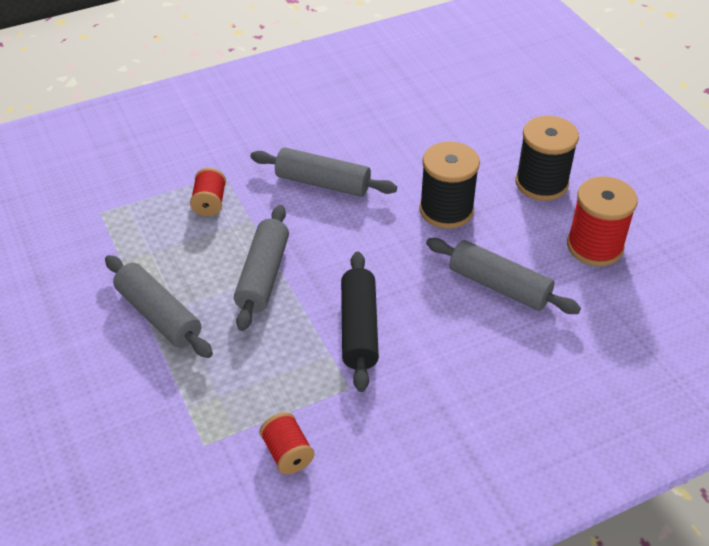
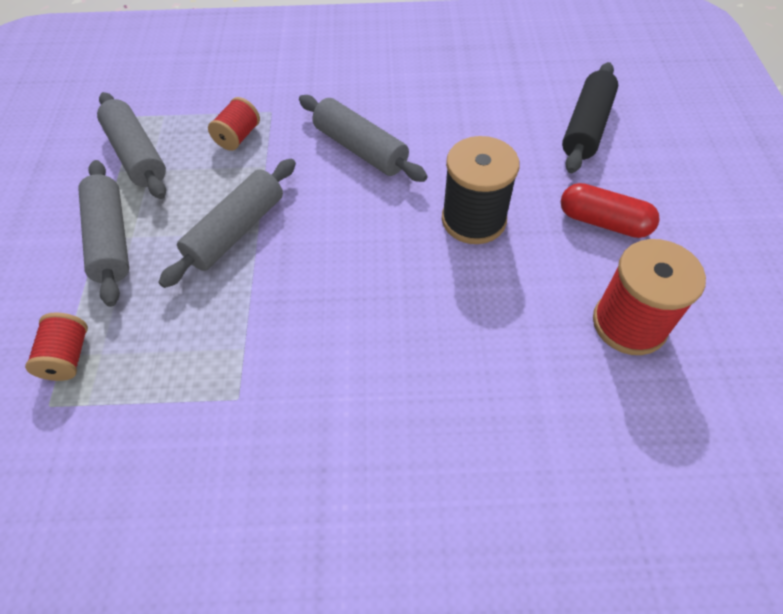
camera: 25 degrees right, 10 degrees up
(287, 453) = (120, 455): red spool -> red spool (68, 357)
(359, 329) = (293, 329): black rolling pin -> black rolling pin (586, 127)
(499, 286) = (482, 334): grey rolling pin -> grey rolling pin (137, 155)
(541, 183) = (603, 222): black spool -> red capsule

